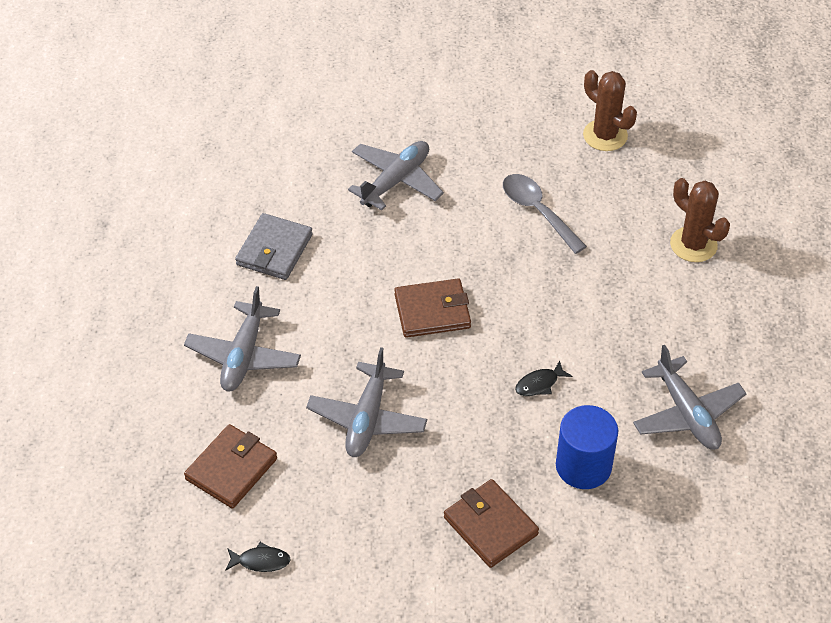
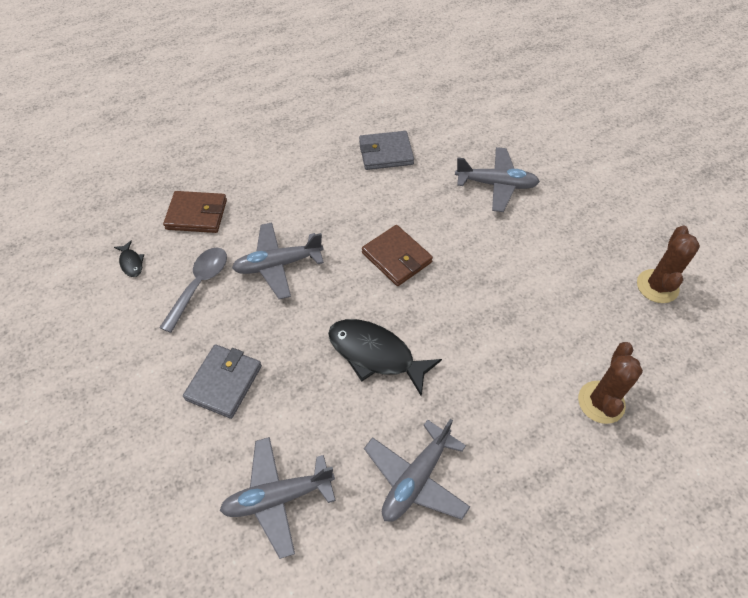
camera: 60 degrees right, 5 degrees up
(243, 356) = (290, 178): grey plane -> grey plane (278, 497)
(490, 526) = (224, 382): brown wallet -> grey wallet
(537, 211) = (540, 277): grey spoon -> grey spoon (199, 285)
(539, 384) = (375, 354): black fish -> black fish, size x2.20
(583, 466) = (315, 421): blue cylinder -> none

